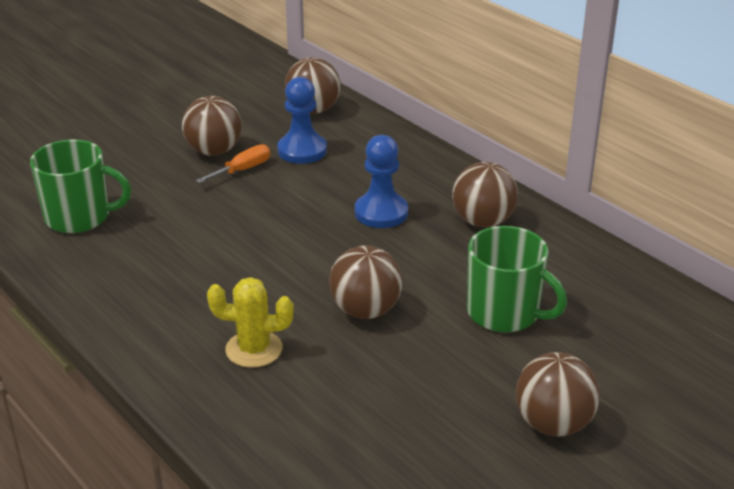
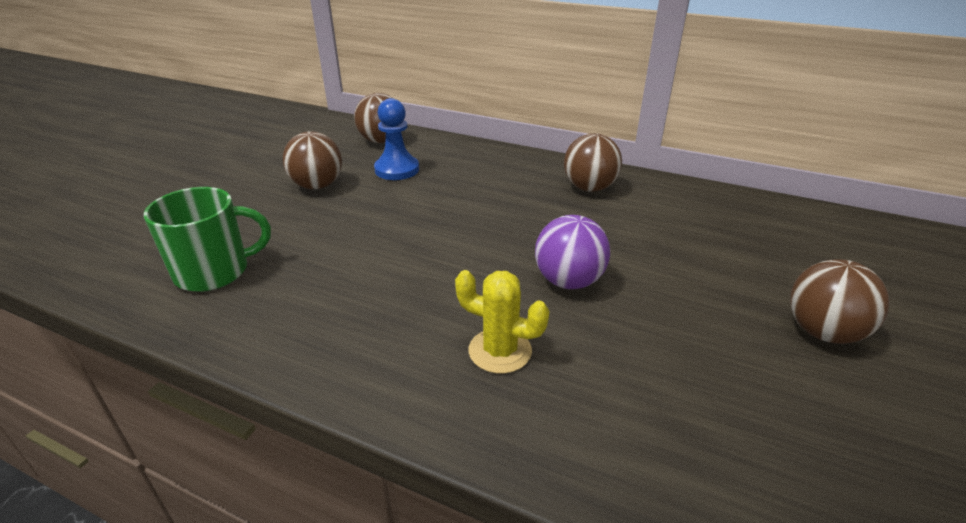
camera: 25 degrees left, 0 degrees up
(243, 170) = (356, 194): orange screwdriver -> none
(254, 349) = (500, 351): yellow cactus -> yellow cactus turned 45 degrees clockwise
(365, 310) = (568, 281): brown ball -> purple ball
(381, 213) = (505, 200): blue pawn -> none
(505, 313) = (680, 250): green mug -> none

